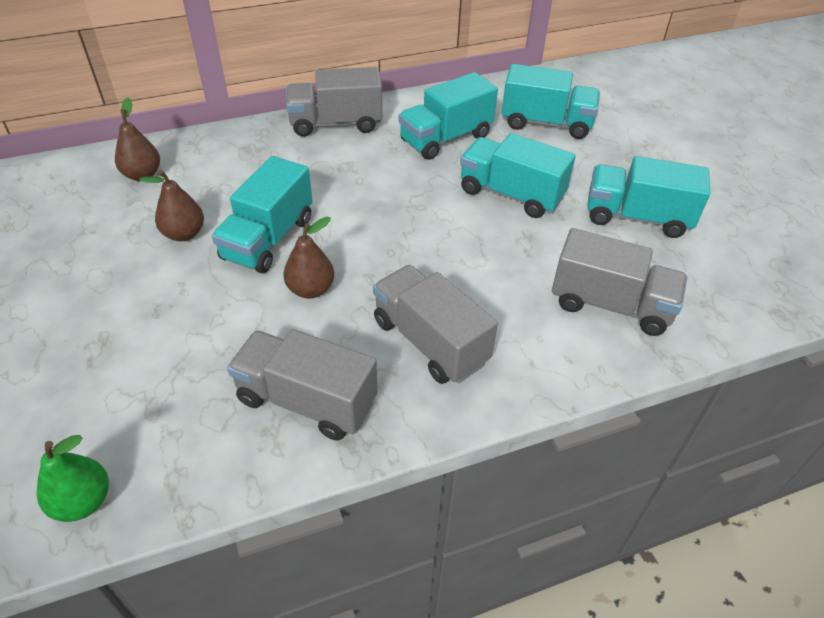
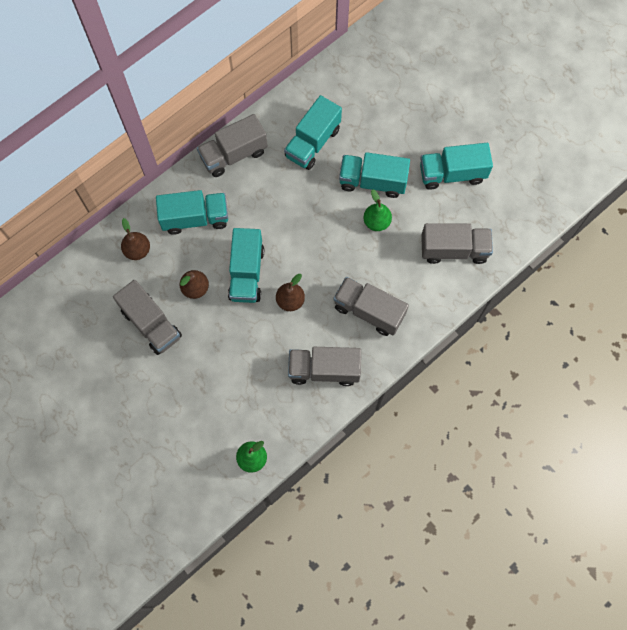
camera: 20 degrees left, 25 degrees up
(89, 254) = (151, 324): none -> grey truck
(496, 237) = (376, 222): none -> green pear
(546, 123) = (372, 102): turquoise truck -> turquoise truck (195, 218)

